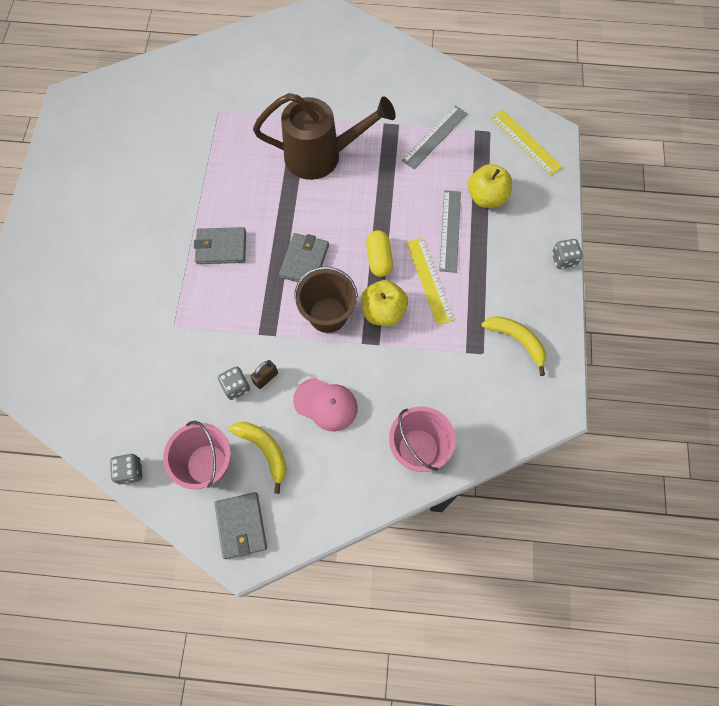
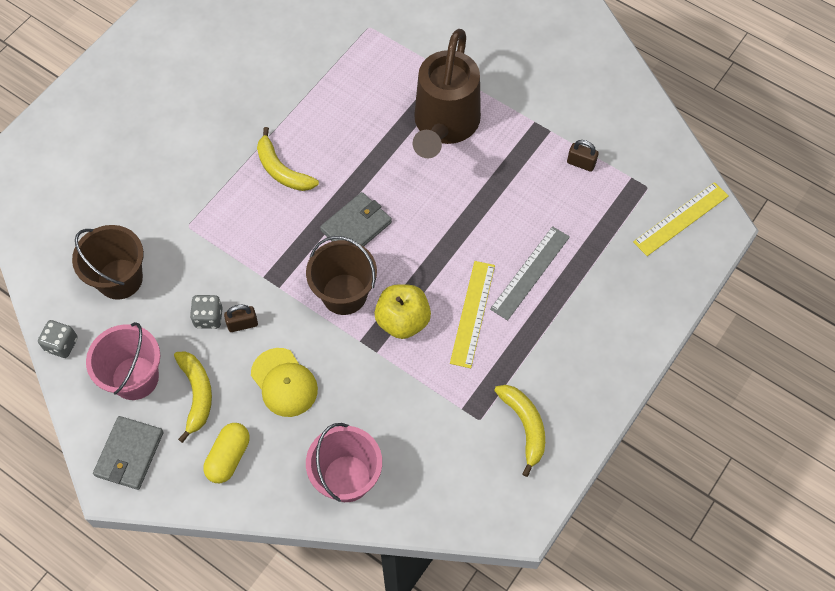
camera: 30 degrees right, 5 degrees down
(145, 395) = (120, 279): none -> brown bucket
(221, 247) = (282, 170): grey wallet -> yellow banana
(321, 156) = (444, 125): brown watering can -> brown watering can turned 75 degrees clockwise
(326, 404) = (284, 382): pink cap -> yellow cap
(379, 259) = (434, 264): yellow capsule -> yellow capsule (229, 457)
(434, 137) = (581, 163): grey ruler -> brown padlock
(486, 197) = (594, 257): yellow apple -> none
(526, 142) = (680, 218): yellow ruler -> yellow ruler turned 60 degrees clockwise
(563, 259) = (635, 367): grey dice -> none

